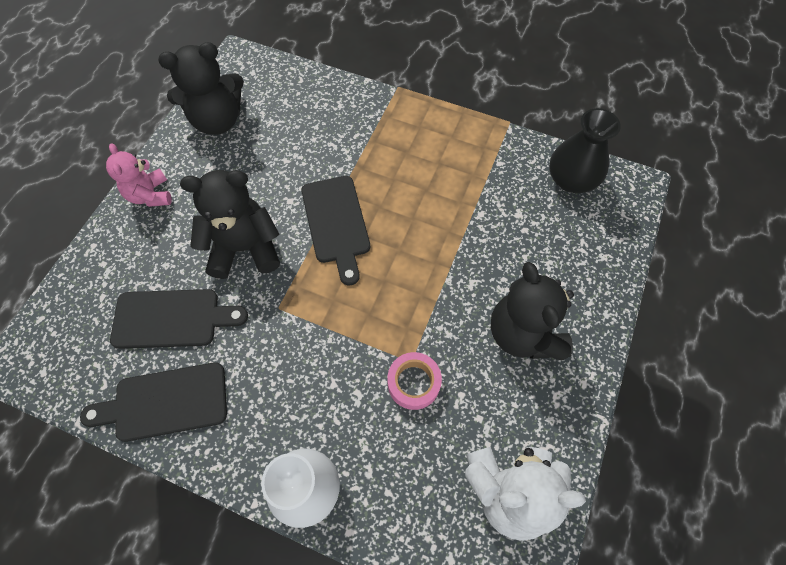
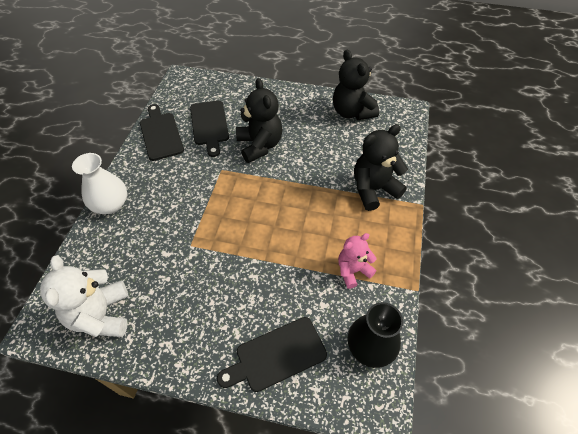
camera: 80 degrees right, 10 degrees down
(150, 195) = (287, 97): pink teddy bear -> pink teddy bear (353, 271)
(336, 223) = (287, 187): black cutting board -> black cutting board (277, 355)
(413, 383) = (175, 249): pink tape -> none
(523, 333) = (216, 316): black teddy bear -> black teddy bear (373, 189)

